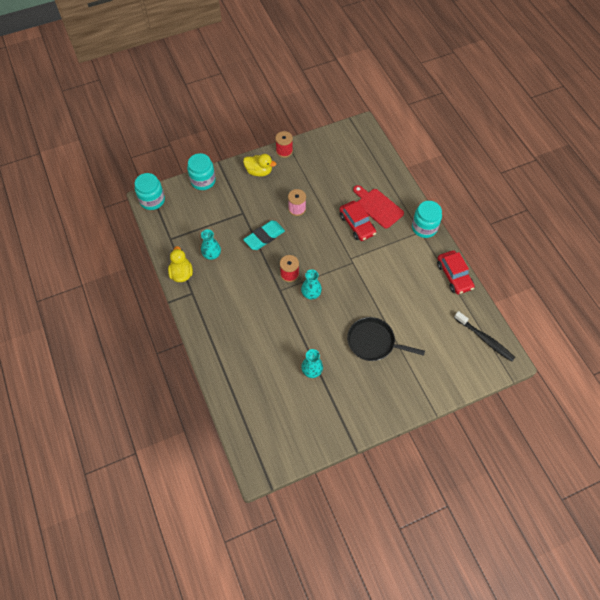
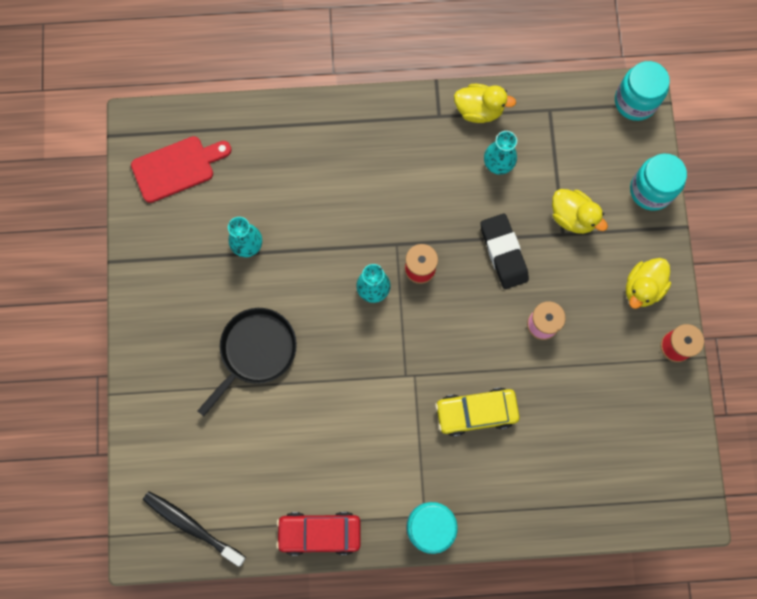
camera: 110 degrees right, 15 degrees up
(231, 211) = (572, 217): none -> yellow duck
(264, 237) = (503, 253): turquoise eraser -> black eraser
(357, 224) = (476, 412): red car -> yellow car
(378, 207) = (500, 464): red cutting board -> red cutting board (177, 168)
(484, 339) = (192, 527): black toothbrush -> black toothbrush turned 60 degrees clockwise

